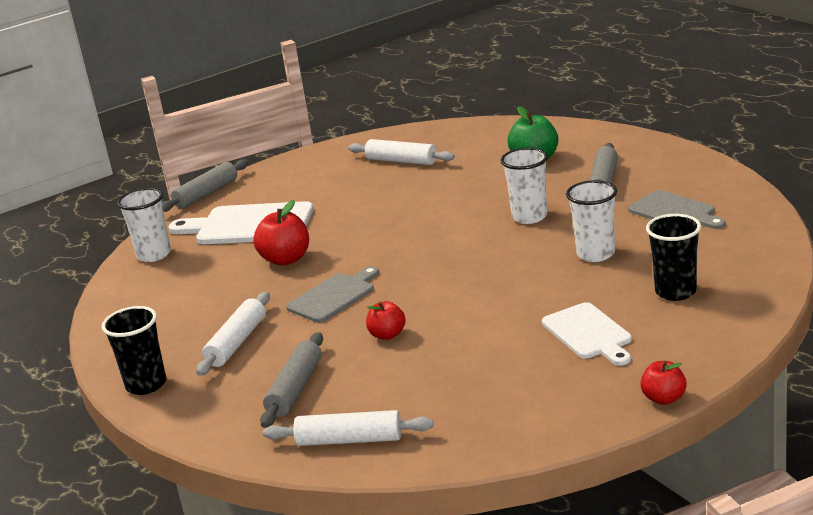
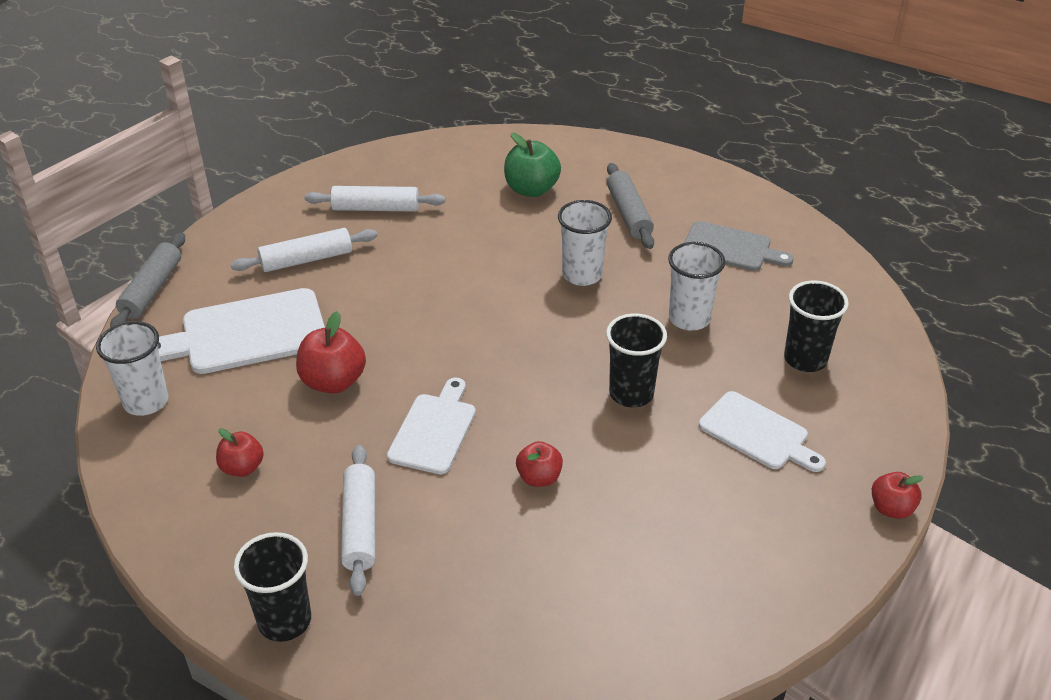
camera: 30 degrees left, 15 degrees up
(186, 299) = (242, 468): none -> red apple
(295, 389) = (484, 584): grey rolling pin -> none
(334, 296) = (434, 430): grey cutting board -> white cutting board
(349, 440) = (603, 648): white rolling pin -> white rolling pin (306, 260)
(504, 295) = (631, 393): none -> black cup

